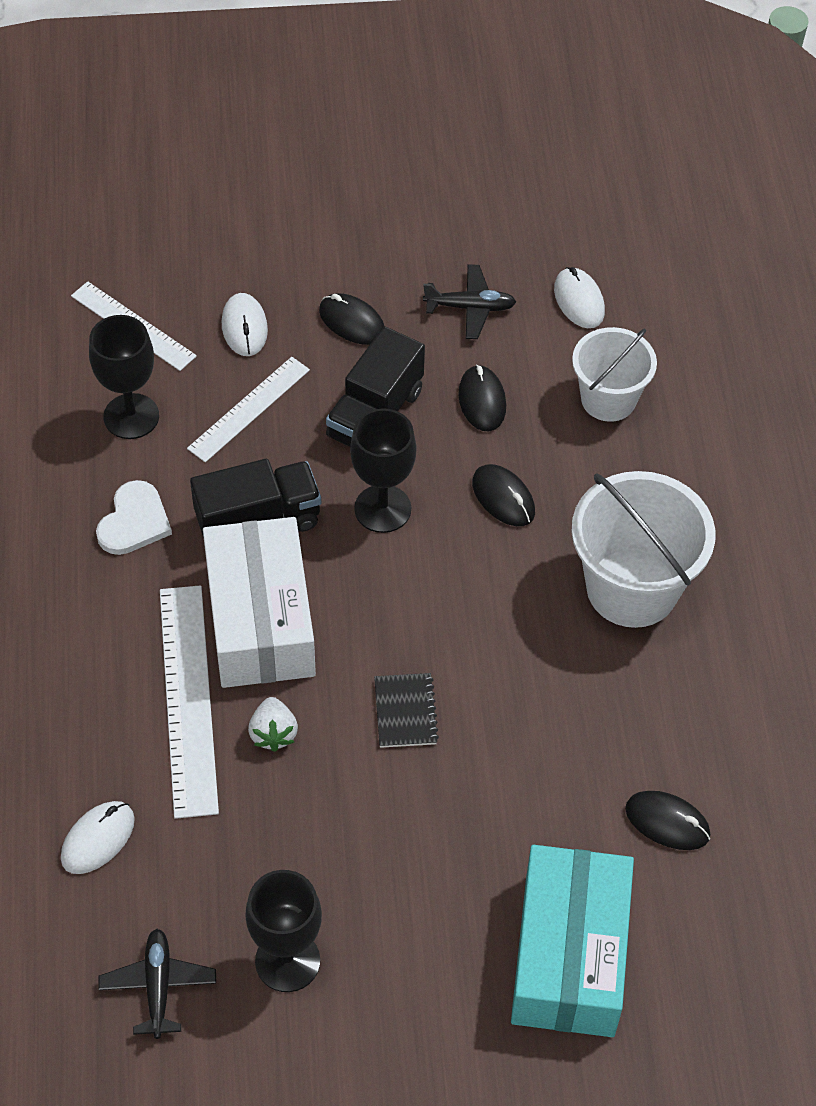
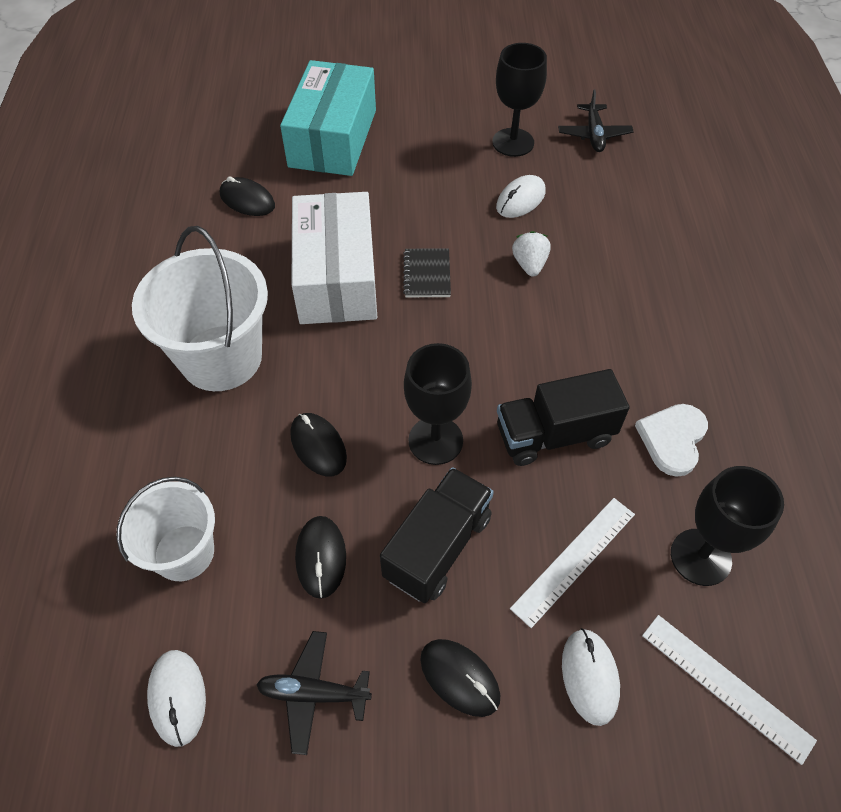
camera: 175 degrees left, 0 degrees up
(98, 839) = (650, 207): white mouse -> white mouse (520, 200)
(188, 699) = (599, 290): white ruler -> none
(260, 620) = (546, 346): white box -> white box (337, 277)

